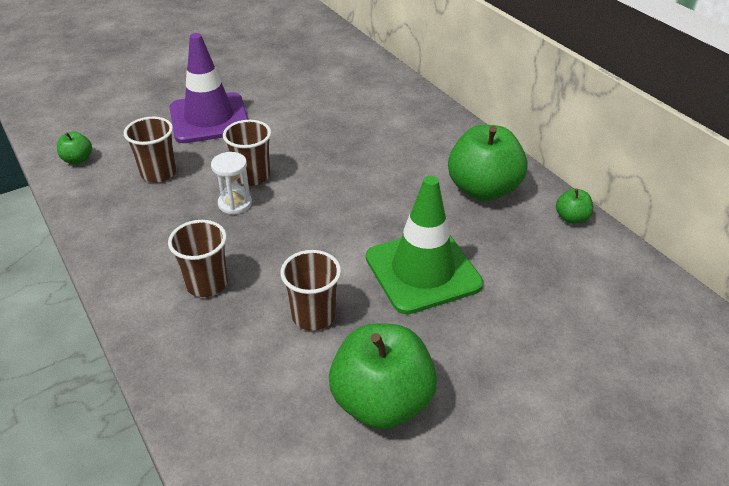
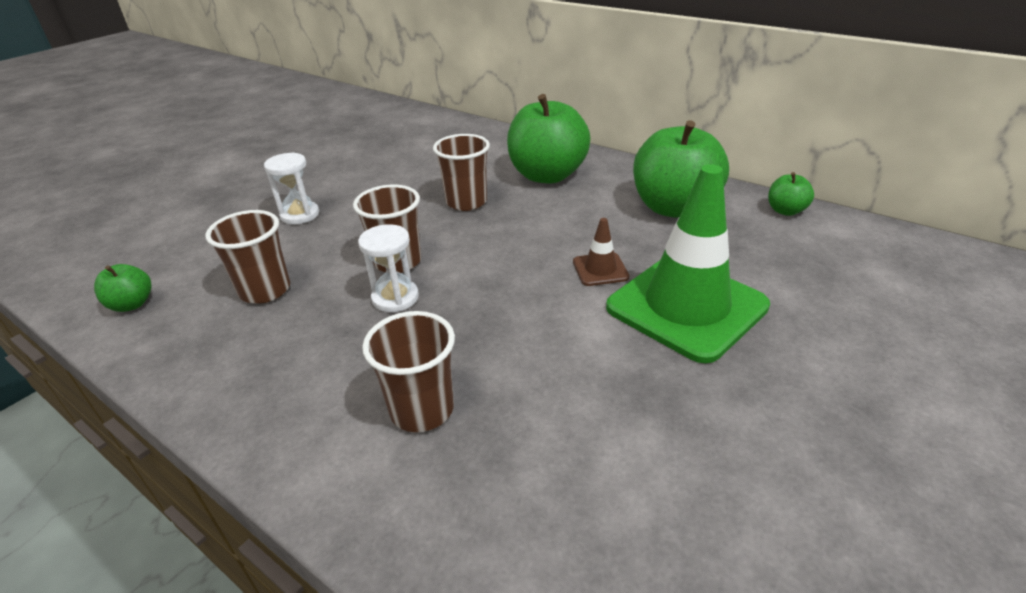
camera: 20 degrees left, 5 degrees down
(209, 118) = (300, 215): purple traffic cone -> white hourglass
(313, 315) = (600, 403): brown cup -> brown cup (466, 202)
(381, 402) = (783, 488): green apple -> green apple (547, 175)
(385, 224) = (600, 269): none -> brown traffic cone

